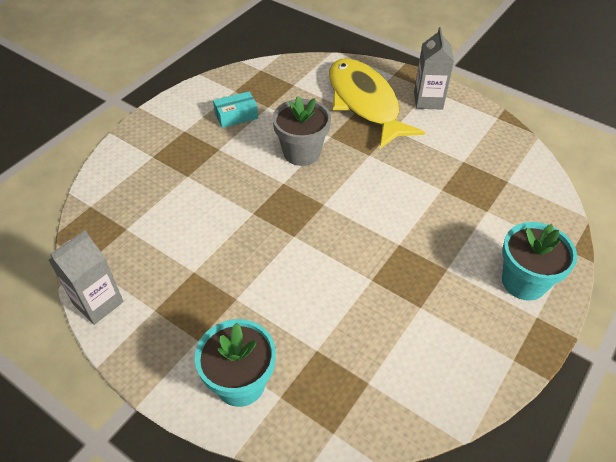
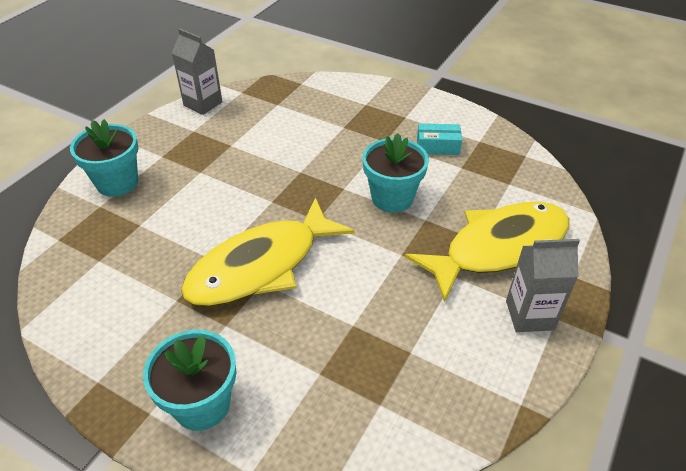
camera: 85 degrees right, 5 degrees down
(236, 116) = (437, 146): turquoise box -> turquoise box turned 60 degrees counterclockwise
(301, 152) = (392, 198): grey flower pot -> turquoise flower pot
(379, 244) = (261, 265): none -> yellow fish

